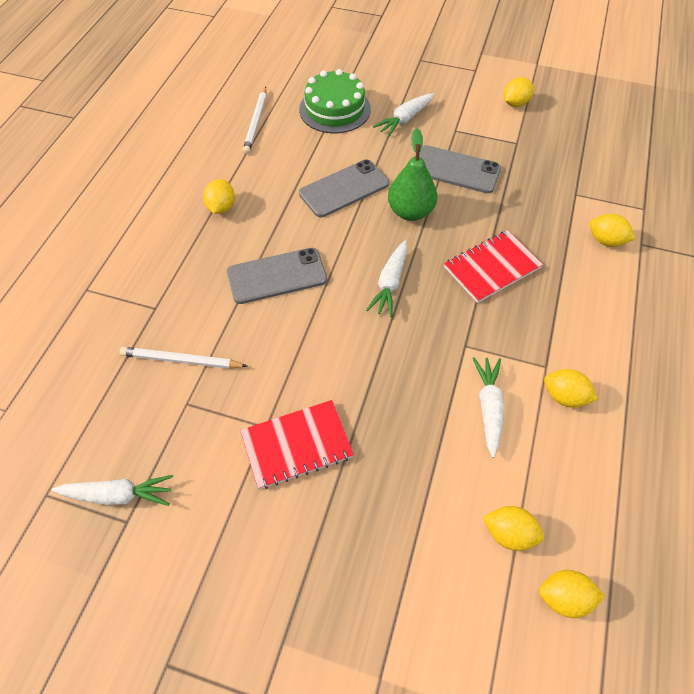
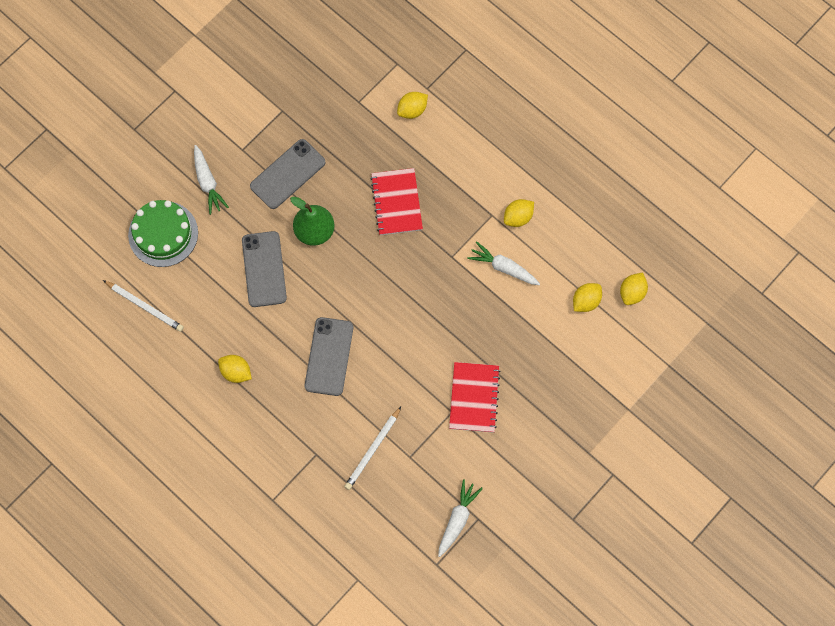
camera: 65 degrees left, 15 degrees up
(390, 283) = (376, 280): white carrot -> none
(515, 103) = (236, 84): yellow lemon -> none

